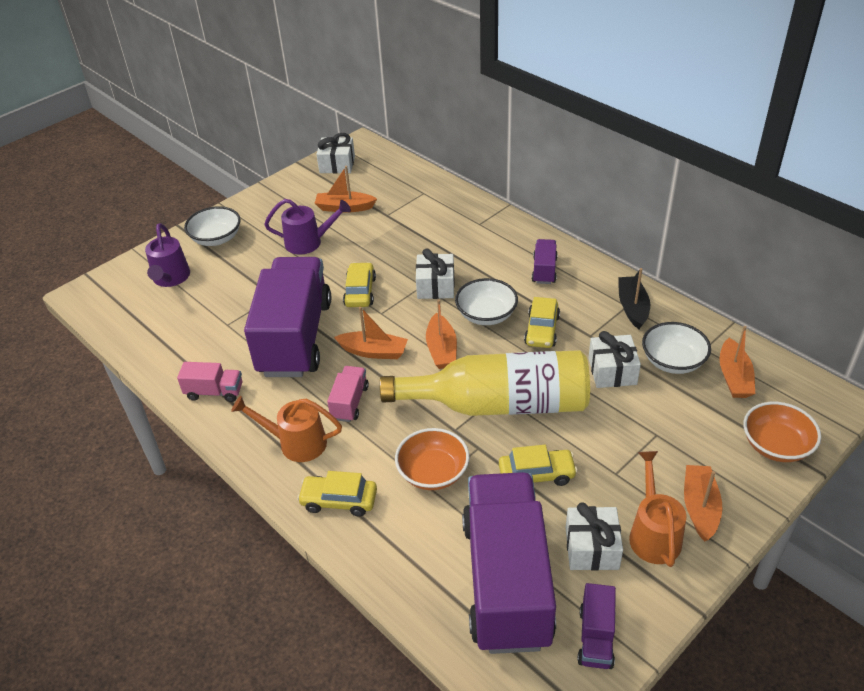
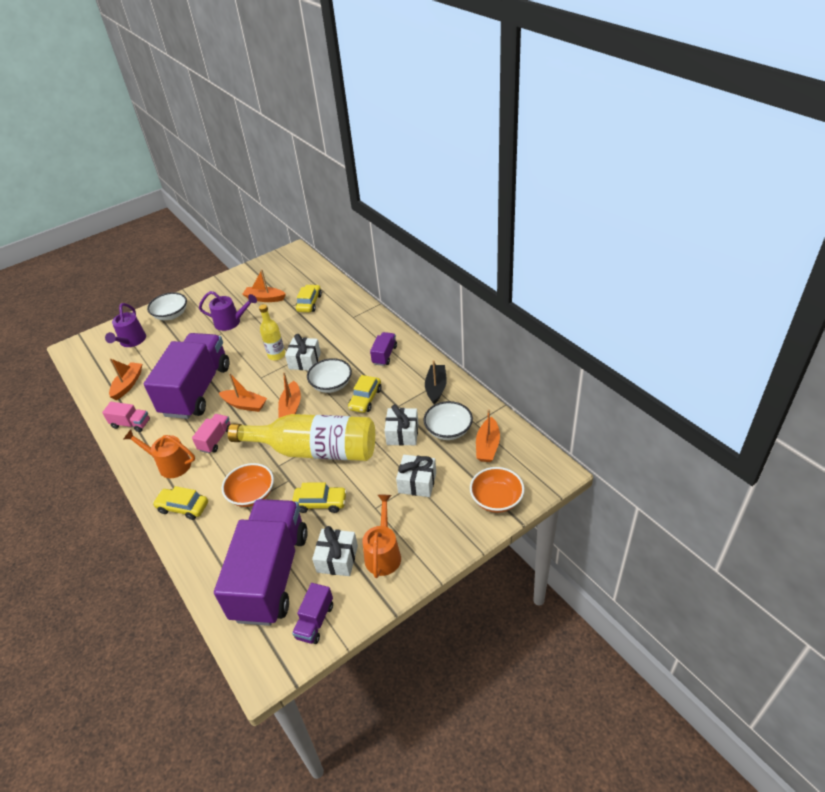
camera: 10 degrees right, 0 degrees up
(337, 164) = (271, 266): white gift -> white gift (417, 482)
(360, 291) = (252, 361): yellow car -> yellow car (309, 303)
(392, 281) = (276, 355): none -> yellow bottle
(700, 507) = (423, 538): orange boat -> orange boat (128, 384)

